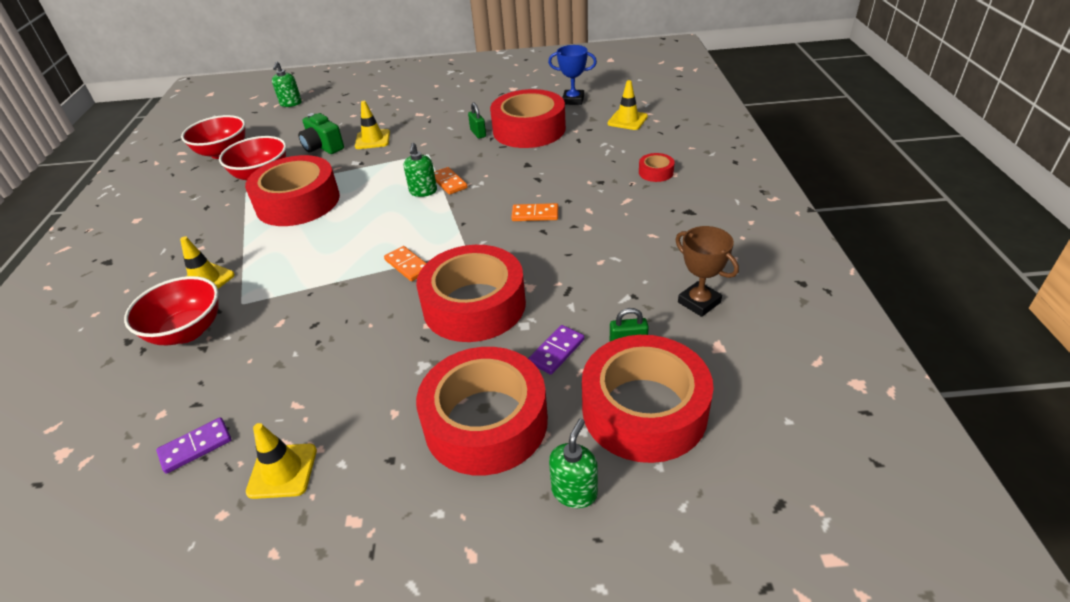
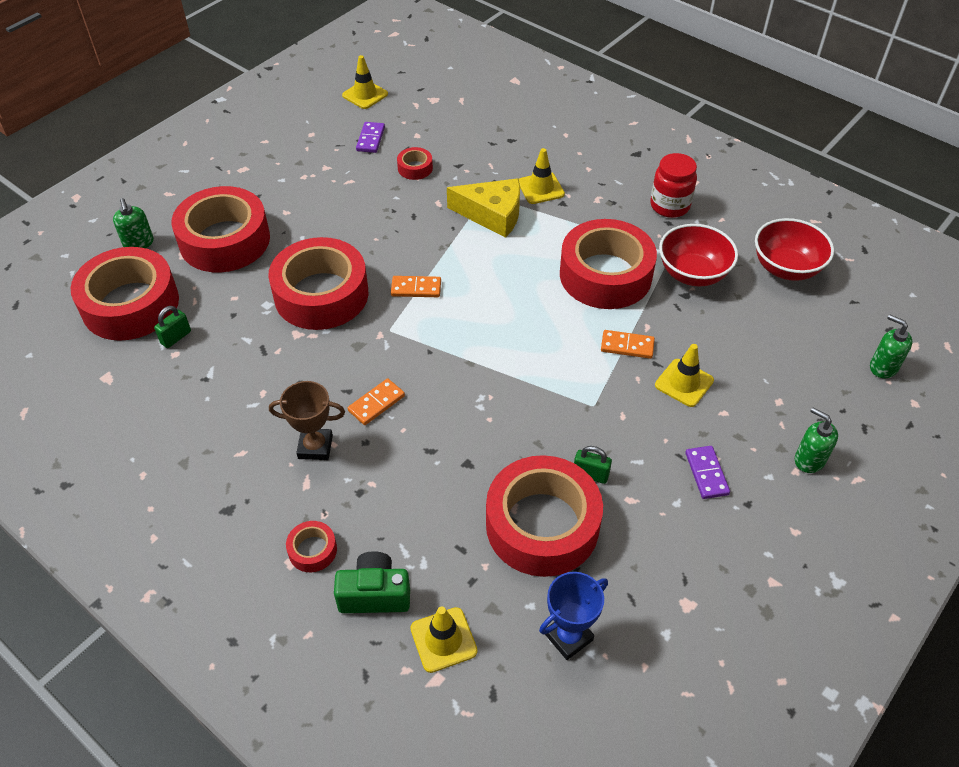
camera: 130 degrees right, 10 degrees up
(182, 215) = (669, 206): none -> red jar
(187, 331) = (486, 164): red bowl -> none
(231, 373) = (415, 168): none -> red tape
(270, 284) = (492, 214): none -> yellow cheese
(282, 471) = (308, 160): yellow traffic cone -> yellow traffic cone (365, 95)
(323, 147) = (711, 339): green camera -> green camera (374, 594)
(423, 191) = (517, 358): green soap dispenser -> green soap dispenser (809, 460)
(449, 182) = (510, 384): orange domino -> orange domino (627, 346)
(556, 351) = (223, 302): purple domino -> purple domino (706, 473)
(699, 302) = (146, 406): brown trophy -> brown trophy (315, 447)

